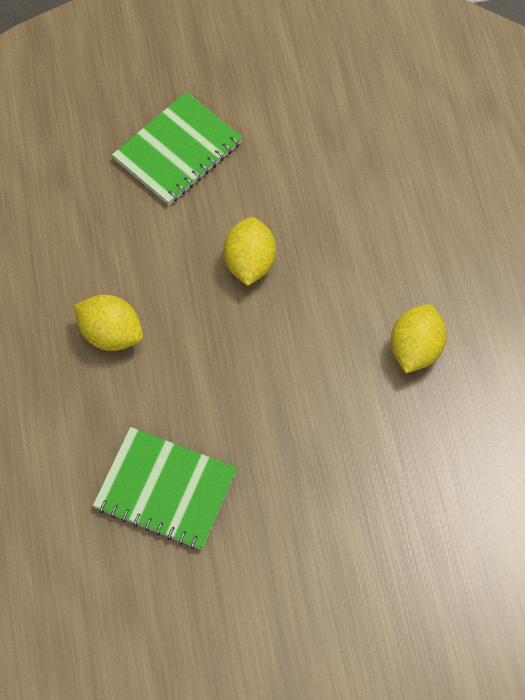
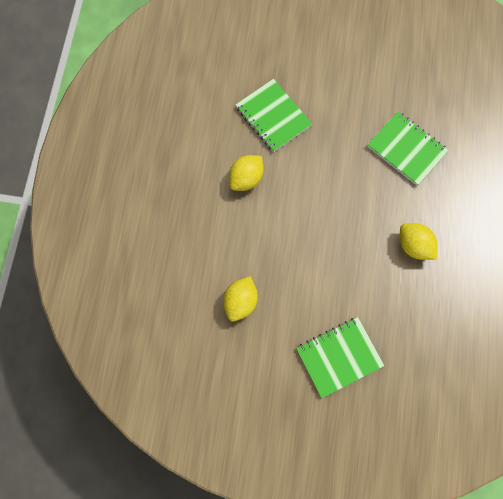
camera: 160 degrees left, 10 degrees up
(249, 263) = (319, 262): yellow lemon -> yellow lemon (240, 301)
(417, 470) = (273, 116): none -> green notebook

